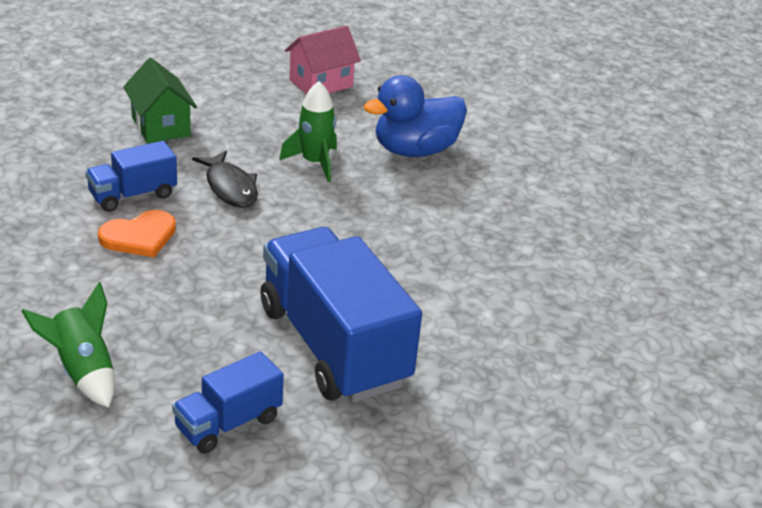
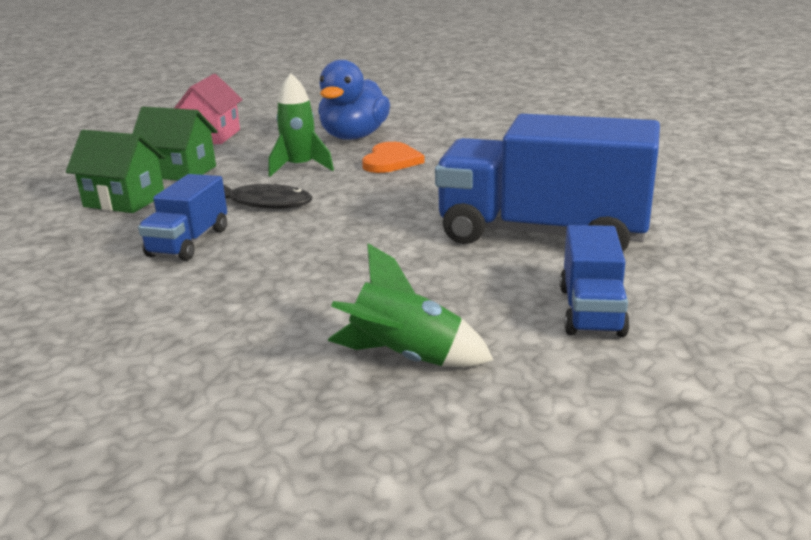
camera: 40 degrees left, 10 degrees down
(139, 236) = (252, 259): orange heart -> orange heart (391, 161)
(236, 115) = (180, 172): none -> green house

